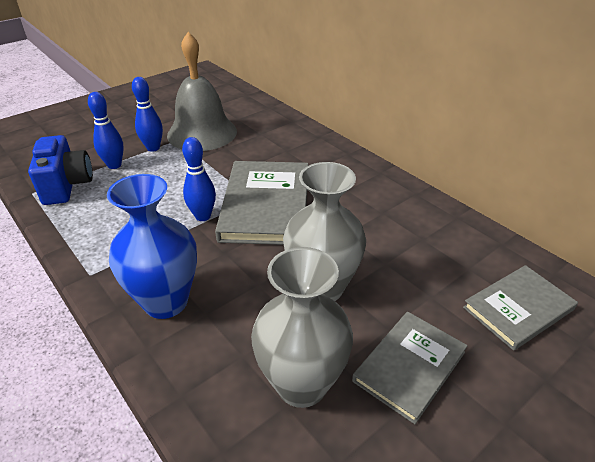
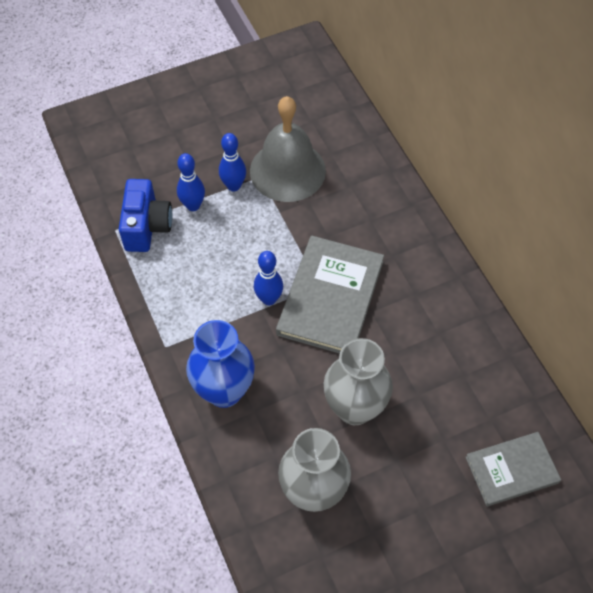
camera: 15 degrees right, 20 degrees up
(409, 366) = (399, 498): grey book -> none

